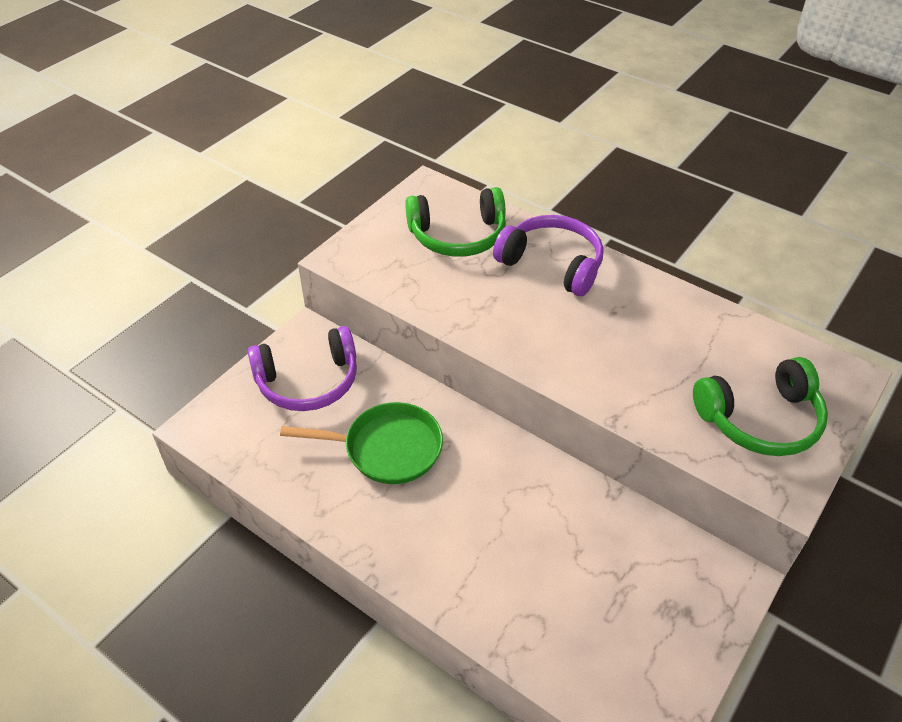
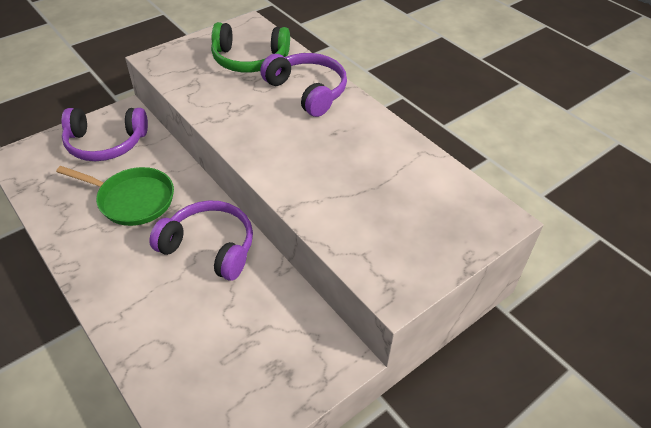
camera: 15 degrees right, 0 degrees up
(515, 485) = (210, 247): none -> purple headphones
(760, 420) = (405, 235): green headphones -> none

